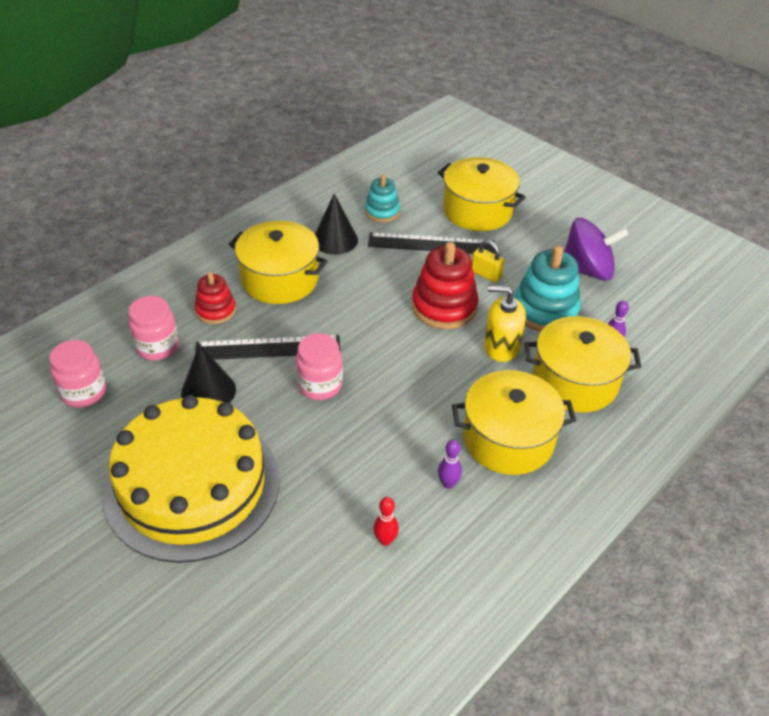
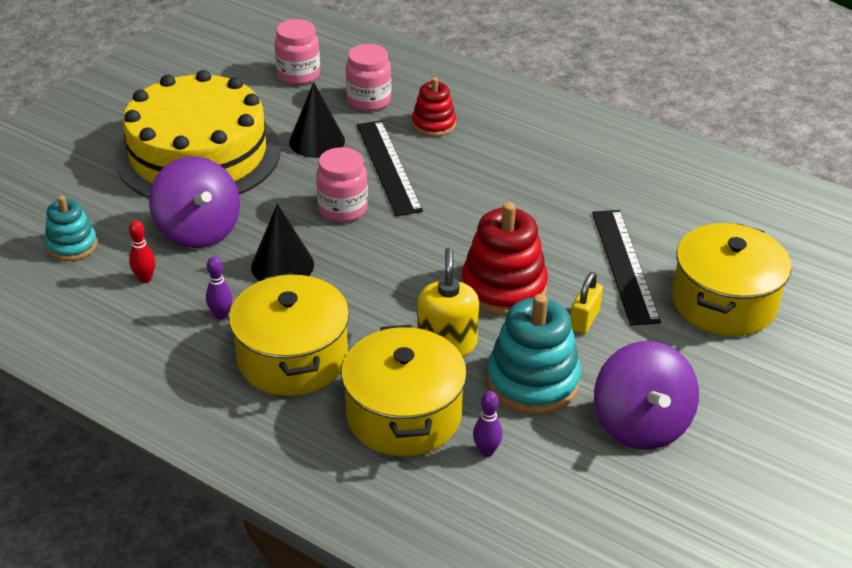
camera: 80 degrees right, 5 degrees down
(280, 279) = (501, 157): yellow pot -> none
(321, 493) = (198, 230): none -> purple spinning top
(335, 240) = (592, 186): black cone -> black cone (282, 265)
(382, 212) = (670, 216): turquoise stacking toy -> turquoise stacking toy (72, 245)

